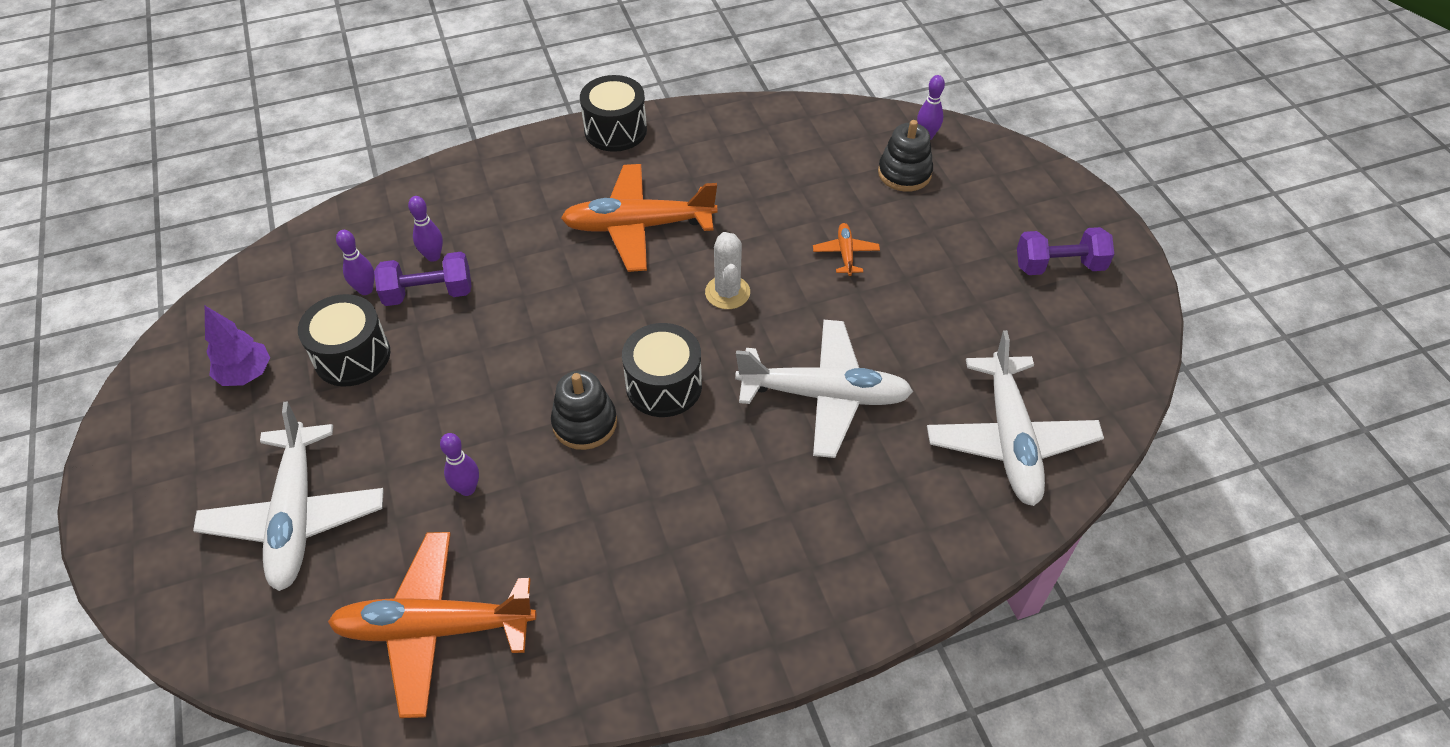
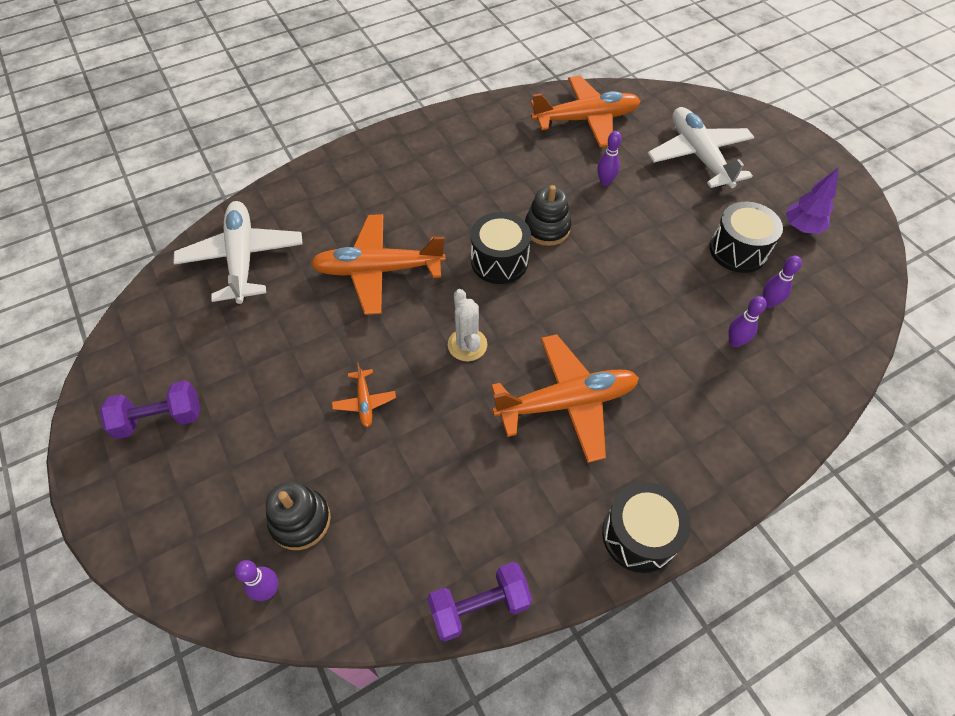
camera: 170 degrees right, 5 degrees up
(428, 293) = (716, 307): purple dumbbell -> purple dumbbell (479, 606)
(824, 395) = (378, 270): white plane -> orange plane

